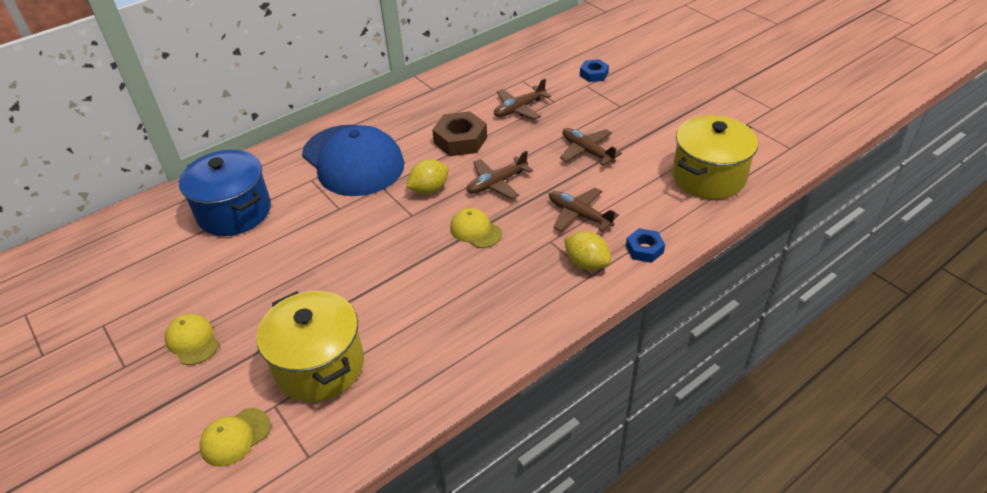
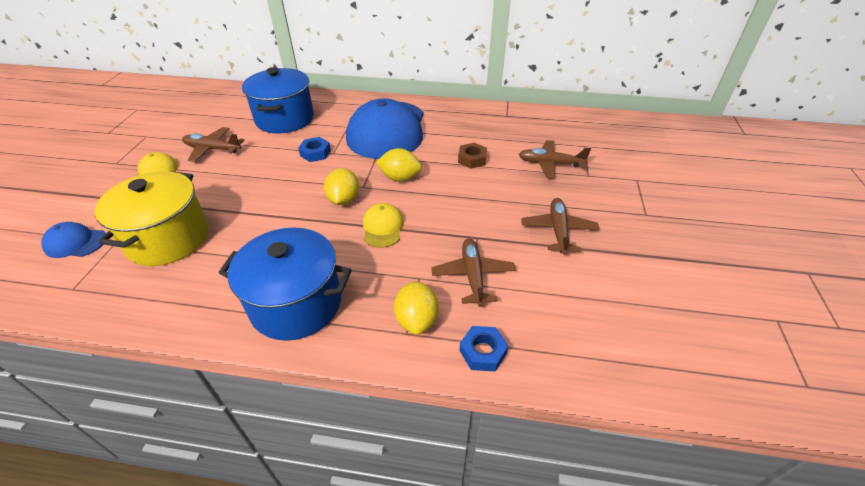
camera: 45 degrees right, 0 degrees up
(235, 437) = (75, 242): yellow cap -> blue cap
(413, 234) = (344, 200): none -> yellow lemon
(460, 140) = (472, 159): brown nut -> brown nut, size x0.59
(496, 183) = (449, 205): brown plane -> brown plane (212, 149)
(500, 317) = (296, 304): none -> blue pot
(593, 74) = (657, 175): blue nut -> blue nut (315, 153)
(708, 177) = (650, 339): yellow pot -> none

